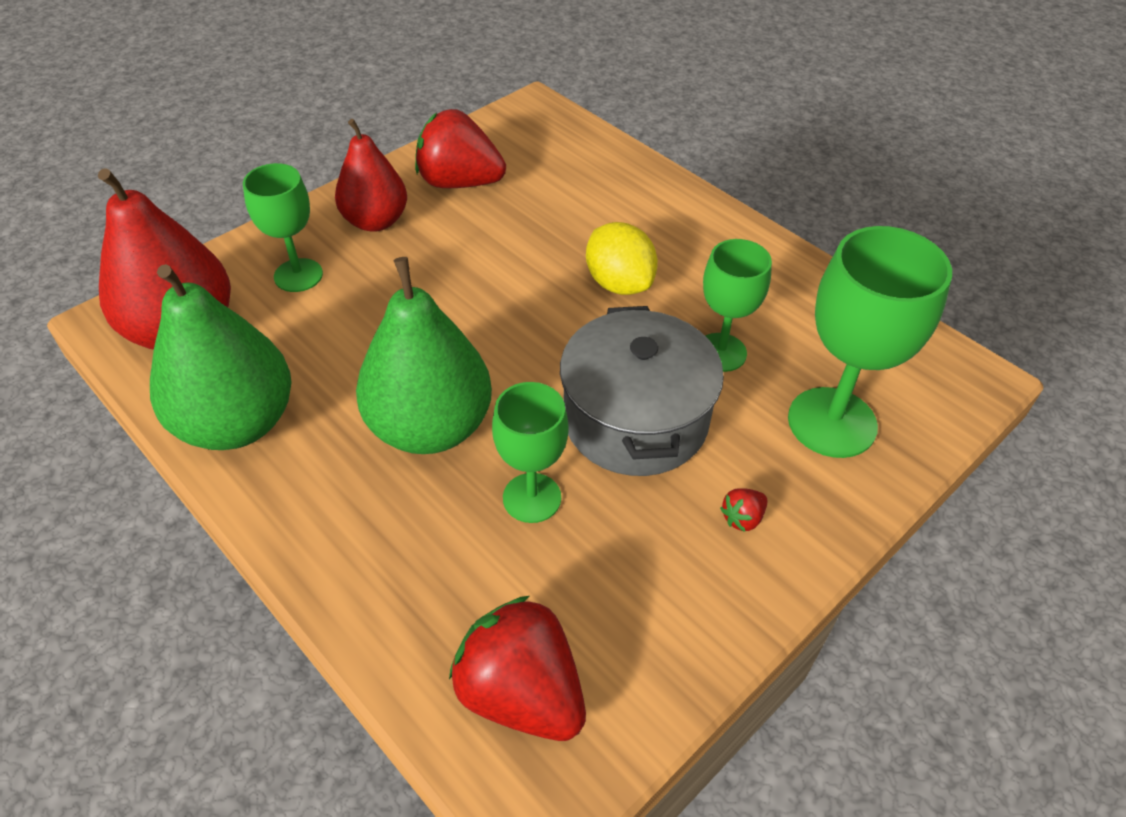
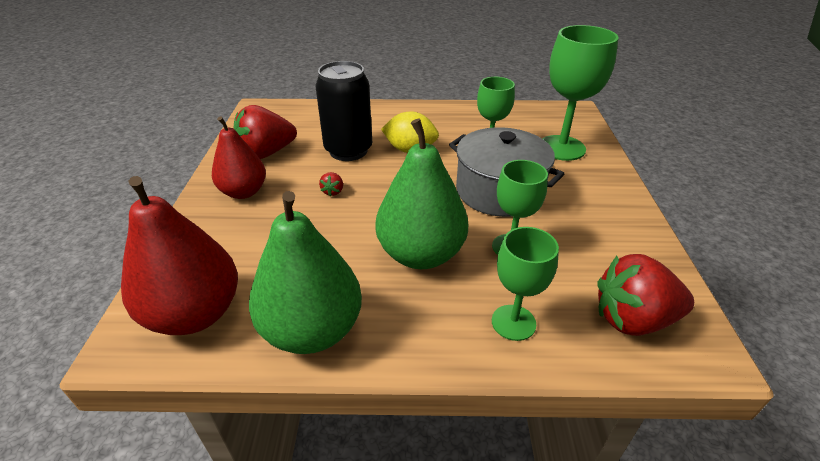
camera: 45 degrees left, 10 degrees down
(298, 275) = (234, 240): green goblet -> green goblet (513, 322)
(547, 236) = (348, 151): none -> black can
(742, 518) = (589, 196): red strawberry -> red strawberry (333, 191)

